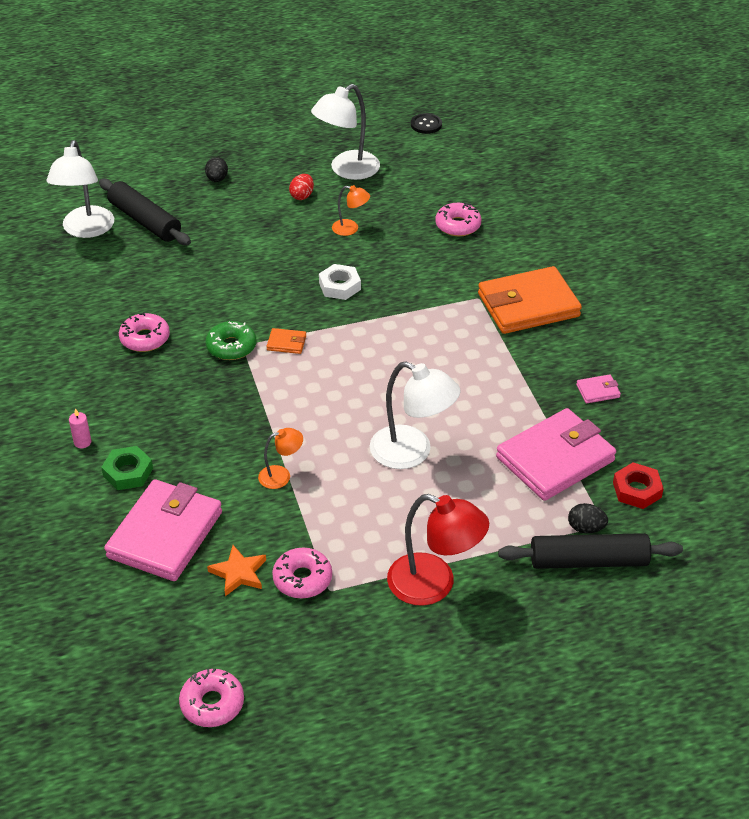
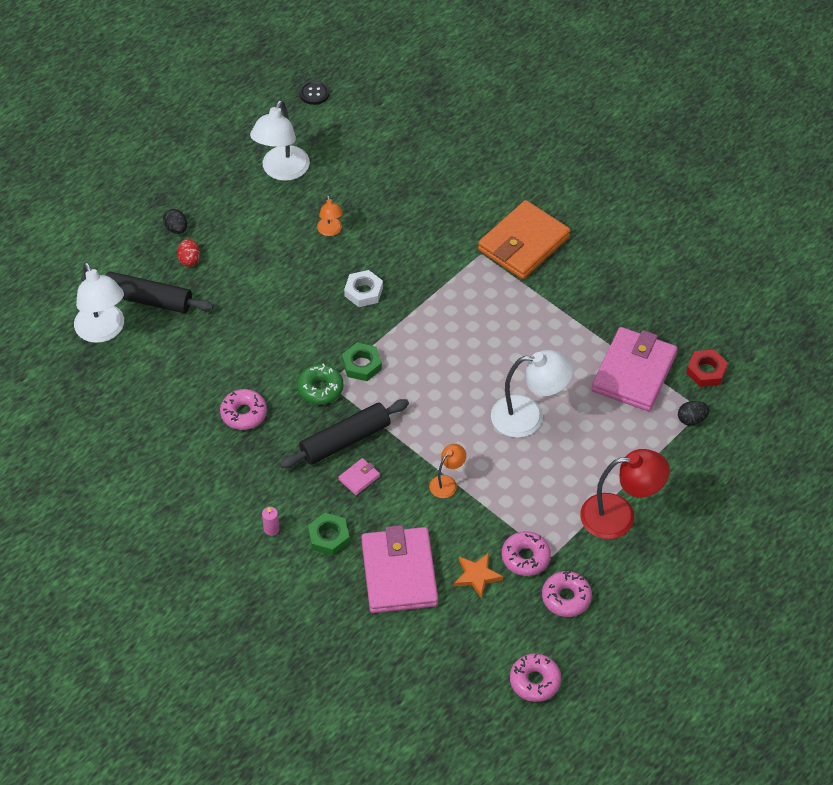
camera: 30 degrees left, 10 degrees up
(286, 343) = (362, 365): orange wallet -> green nut
(302, 196) = (264, 215): red egg -> red egg (189, 259)
(350, 229) = (330, 231): orange lamp -> orange lamp turned 90 degrees clockwise
(458, 225) = (415, 189): pink donut -> pink donut (566, 597)
(588, 561) = (710, 444): black rolling pin -> black rolling pin (345, 440)
(598, 391) = (626, 299): pink wallet -> pink wallet (359, 478)

